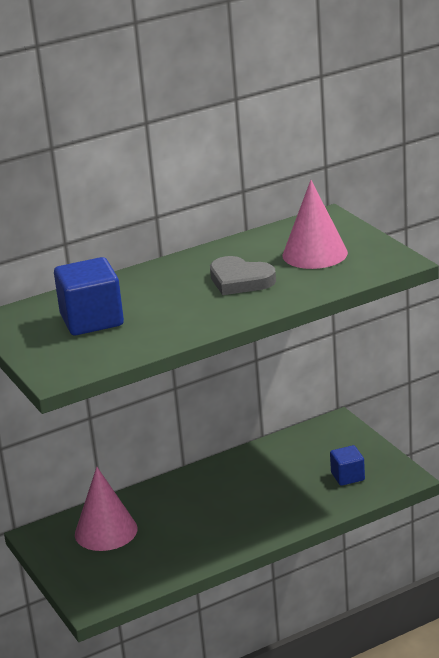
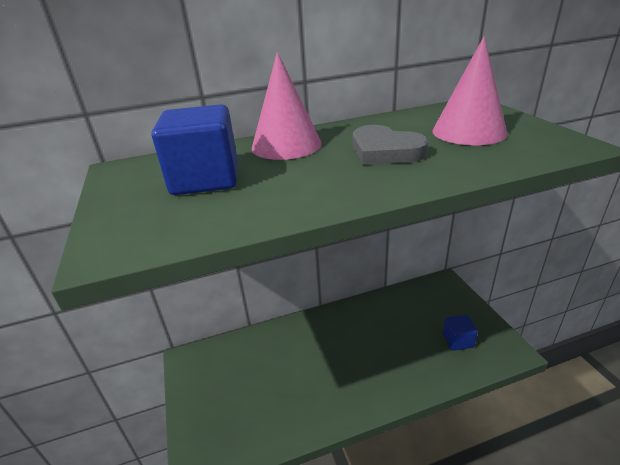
camera: 10 degrees right, 5 degrees up
(106, 531) = (241, 366): pink cone -> pink cone (286, 145)

